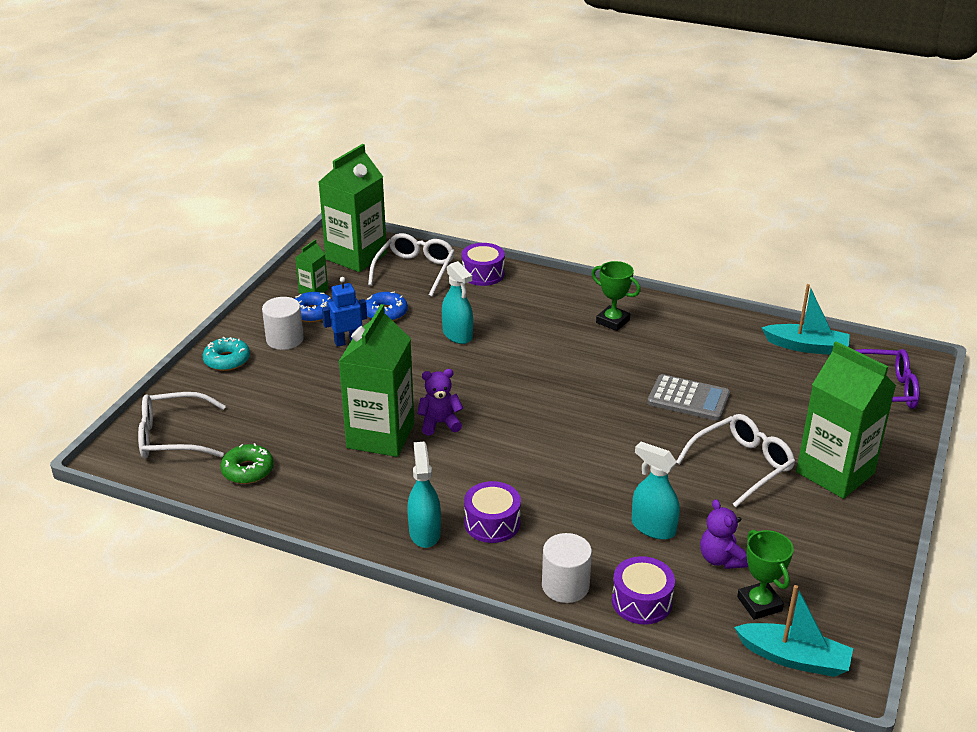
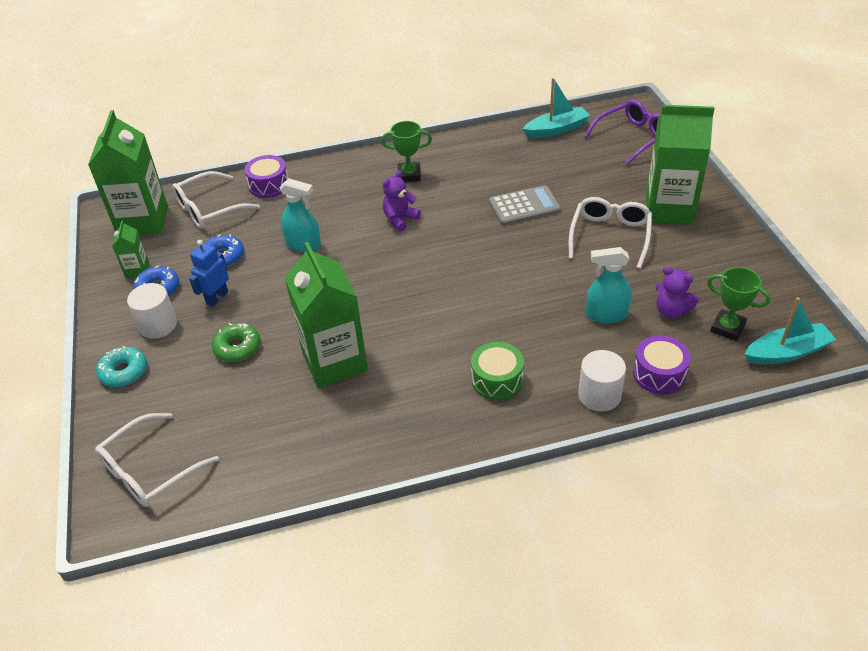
camera: 35 degrees left, 10 degrees up
(248, 470) = (254, 458): green donut -> green donut (237, 347)
(415, 270) = (209, 209): white glasses -> white glasses turned 105 degrees counterclockwise
(424, 532) = (457, 419): turquoise spray bottle -> none
(439, 423) = (370, 324): purple teddy bear -> purple teddy bear (400, 219)
(492, 523) = (497, 380): purple drum -> green drum

